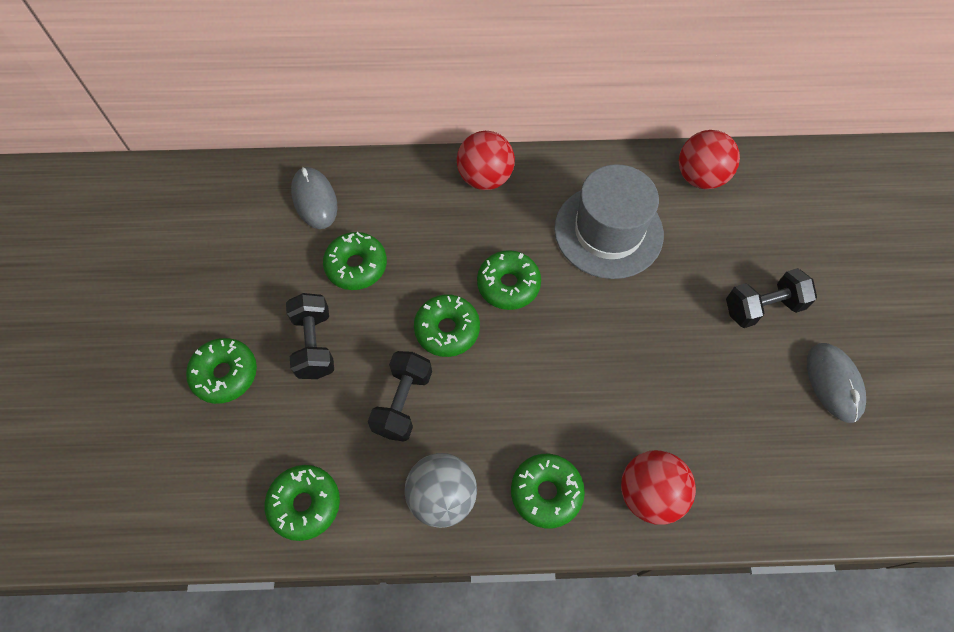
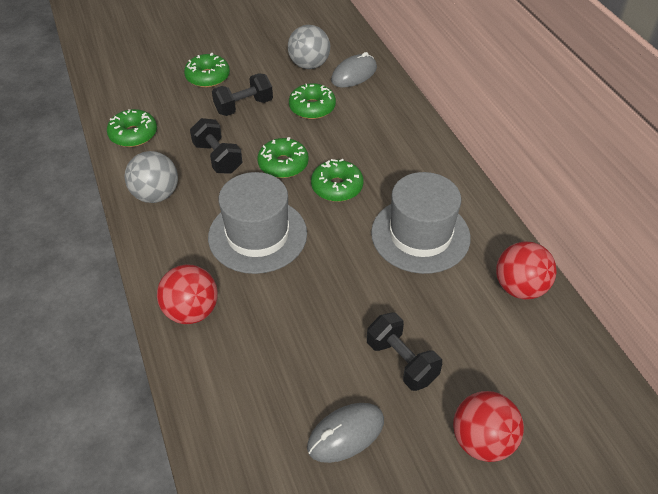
camera: 70 degrees right, 15 degrees down
(267, 242) = (309, 65): none -> grey ball
(403, 402) = (218, 158): black dumbbell -> black dumbbell turned 60 degrees clockwise
(485, 178) = (426, 150): red ball -> red ball (482, 440)
(546, 492) = (175, 248): green donut -> none
(555, 391) = (257, 235): none -> grey hat

